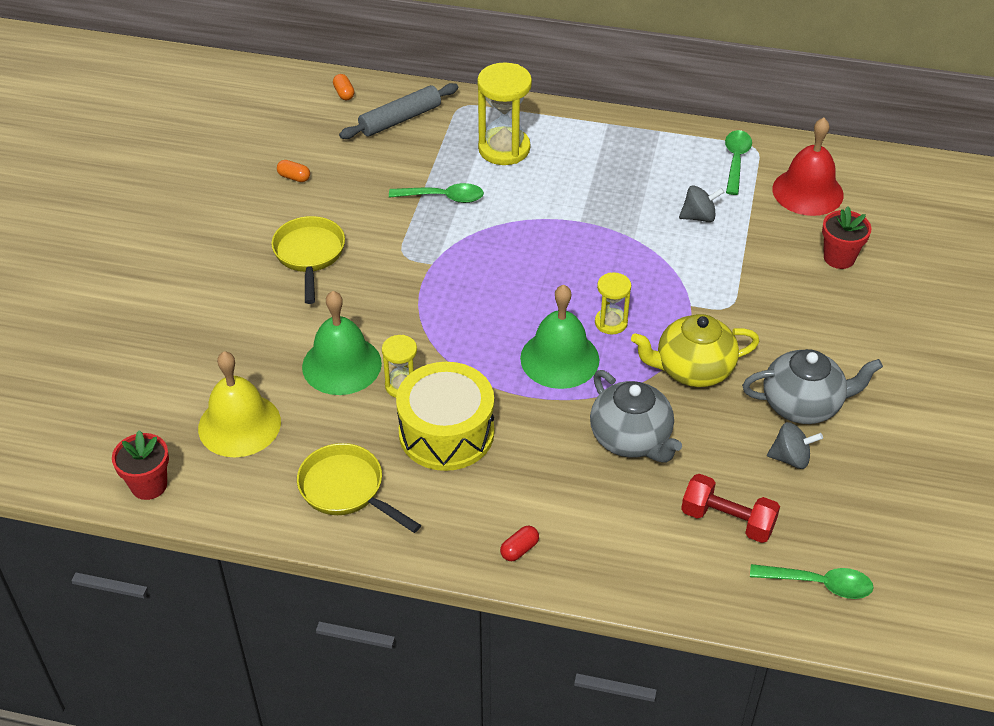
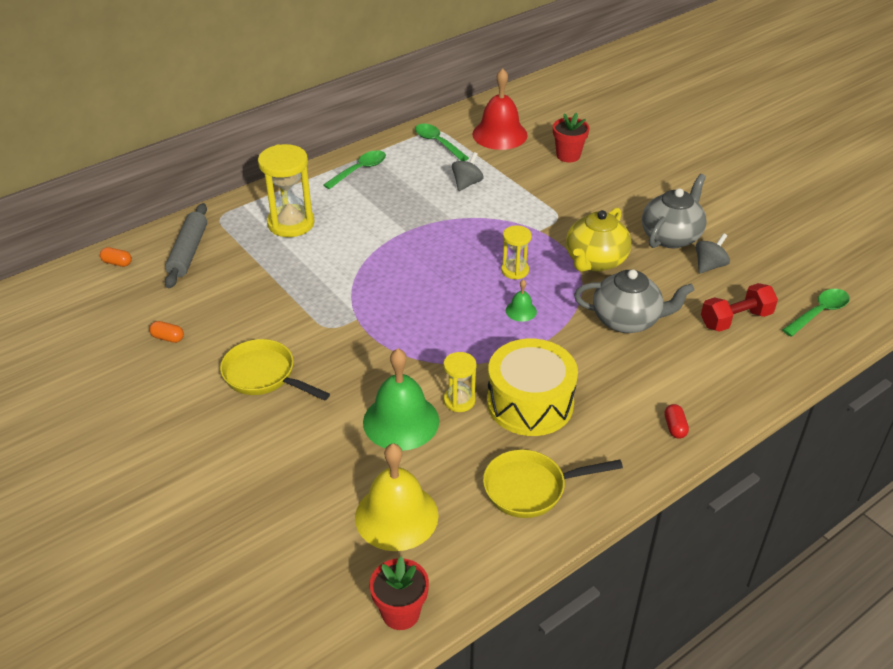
camera: 50 degrees left, 5 degrees down
(294, 177) = (168, 338): orange capsule -> orange capsule turned 45 degrees clockwise
(443, 197) = (298, 276): green spoon -> green spoon (360, 170)
(559, 358) = (521, 311): green bell -> green bell, size x0.46

